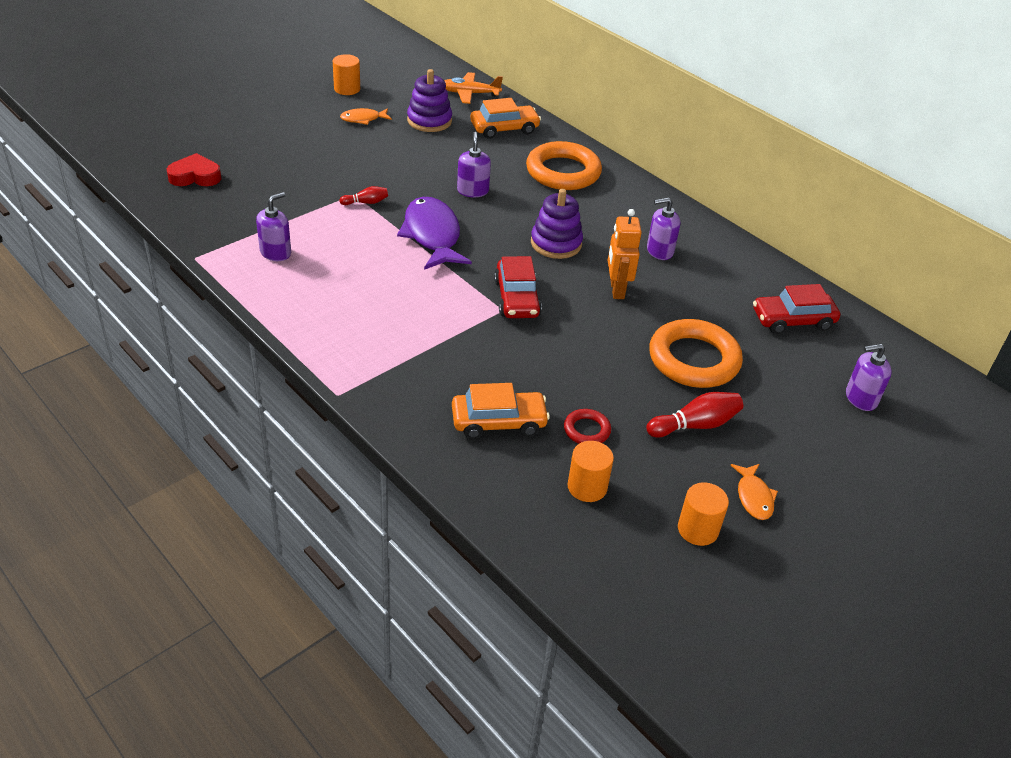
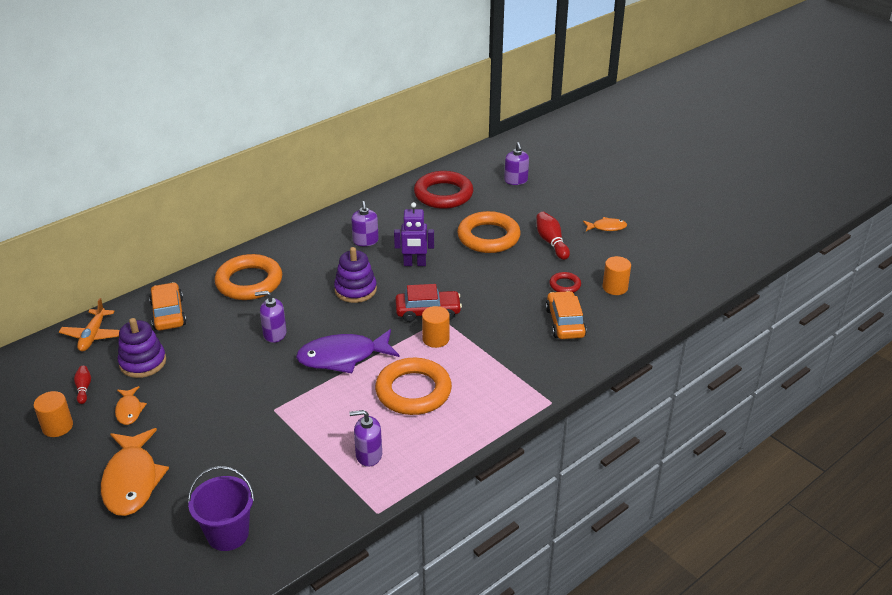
camera: 85 degrees left, 5 degrees down
(195, 176) = (228, 534): red heart -> purple bucket
(273, 127) = (132, 480): none -> orange fish
(275, 252) = (368, 455): purple soap dispenser -> purple soap dispenser turned 45 degrees counterclockwise
(366, 202) = (288, 400): red bowling pin -> red bowling pin (84, 388)
(370, 284) = (413, 391): none -> orange ring
(616, 290) = (414, 264): orange robot -> purple robot
(698, 529) = (637, 249): orange cylinder -> orange cylinder (436, 339)
(792, 320) = (443, 194): red car -> red ring

